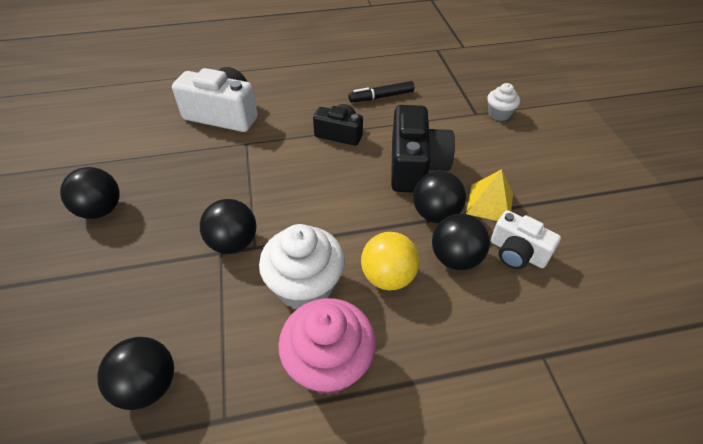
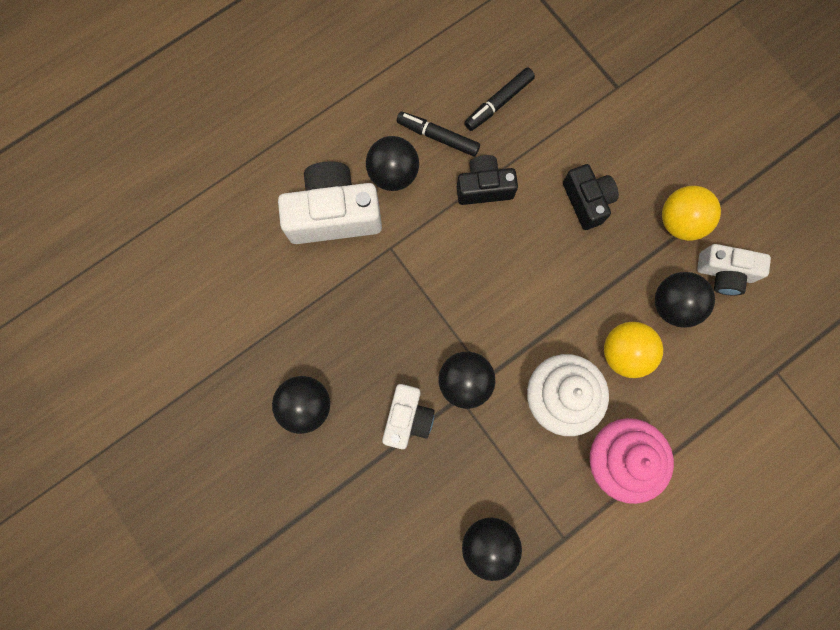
camera: 25 degrees left, 30 degrees up
(167, 249) = (408, 418): none -> white camera
(326, 100) = (438, 137): none -> black marker
(415, 166) = (587, 201): black camera -> black camera, size x0.61
(435, 214) = (634, 259): black ball -> black ball (393, 174)
(490, 203) = (679, 221): yellow pyramid -> yellow ball
(499, 114) = (642, 76): white cupcake -> none

